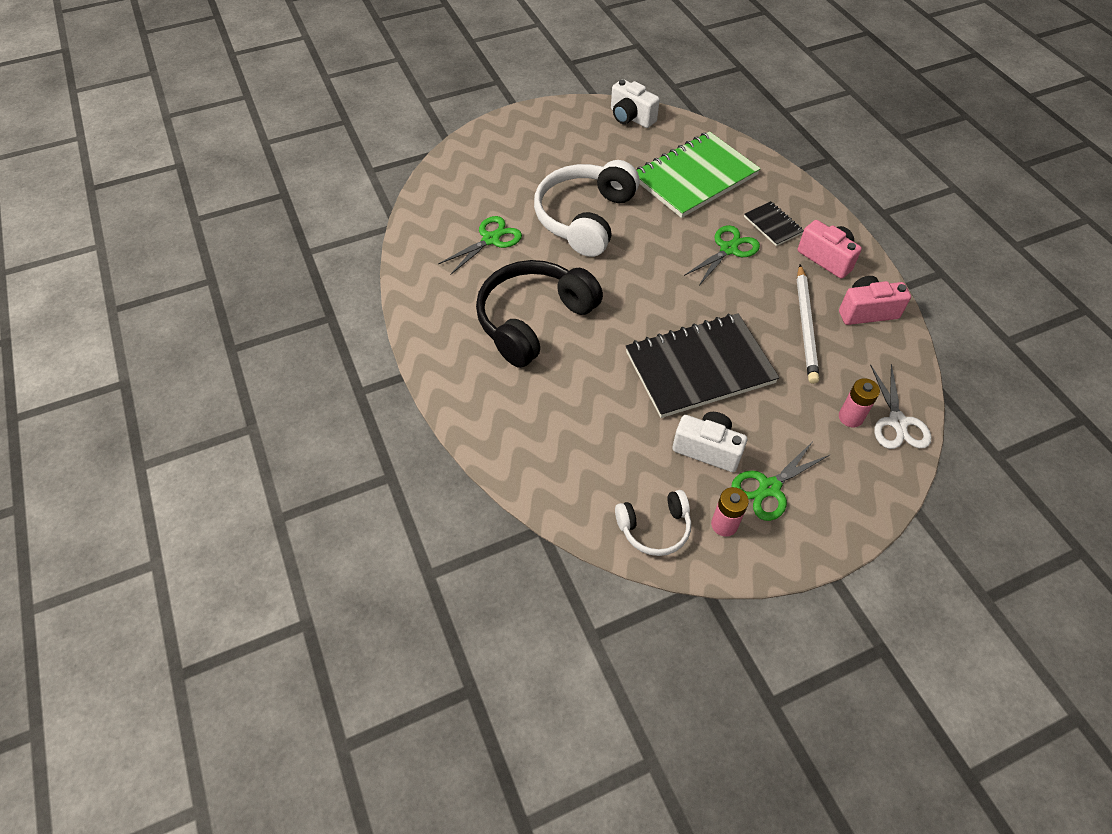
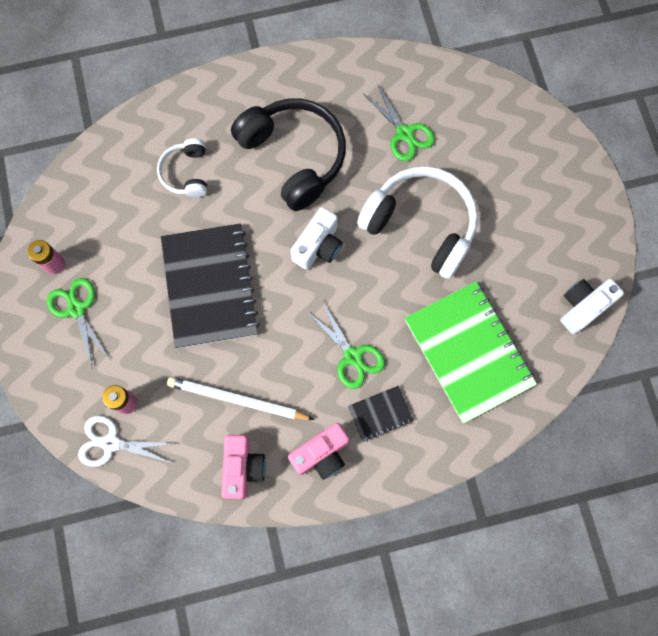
camera: 100 degrees right, 20 degrees up
(654, 528) = (65, 212): white headphones -> white headphones (186, 173)
(707, 449) = (125, 270): white camera -> white camera (318, 246)

